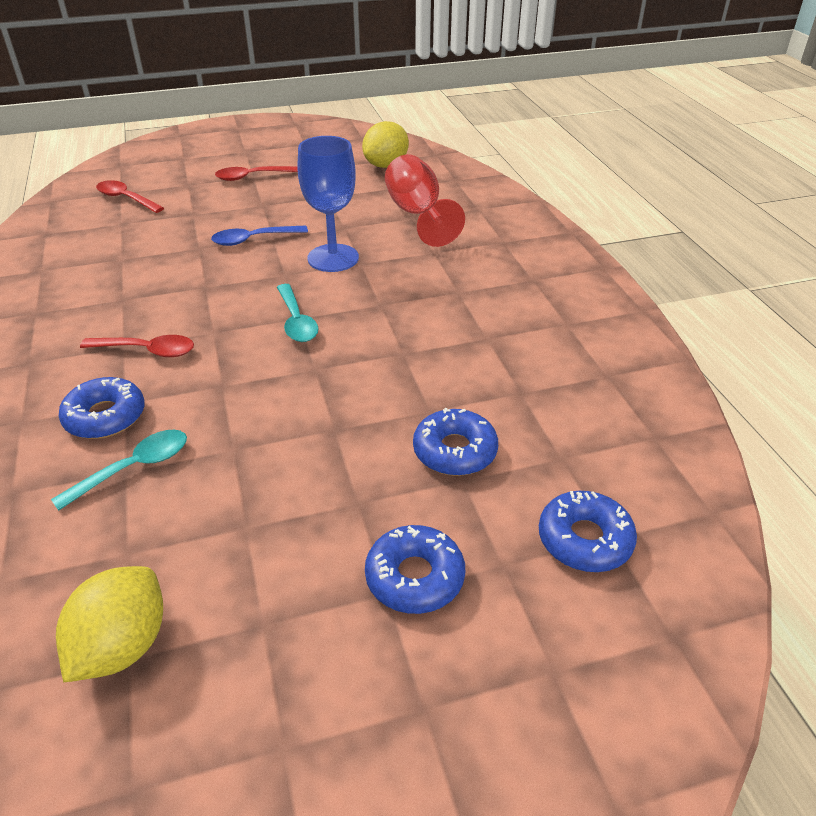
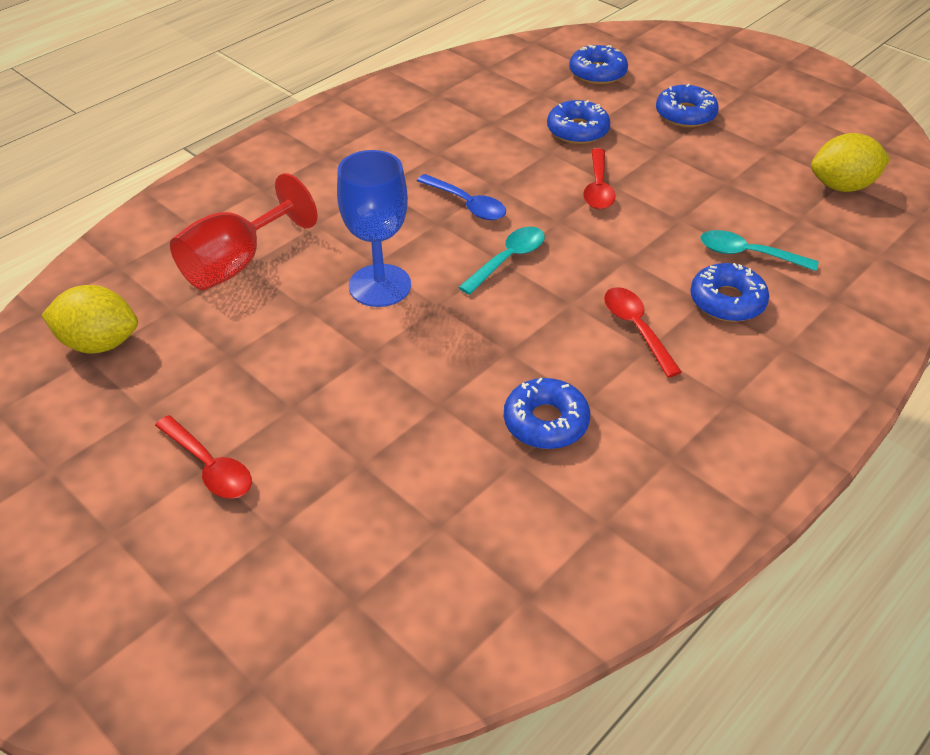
camera: 120 degrees left, 5 degrees up
(126, 199) = (368, 577): red spoon -> red spoon (598, 188)
(131, 278) = (545, 422): none -> blue donut
(253, 240) = (387, 366): blue spoon -> blue spoon (467, 204)

